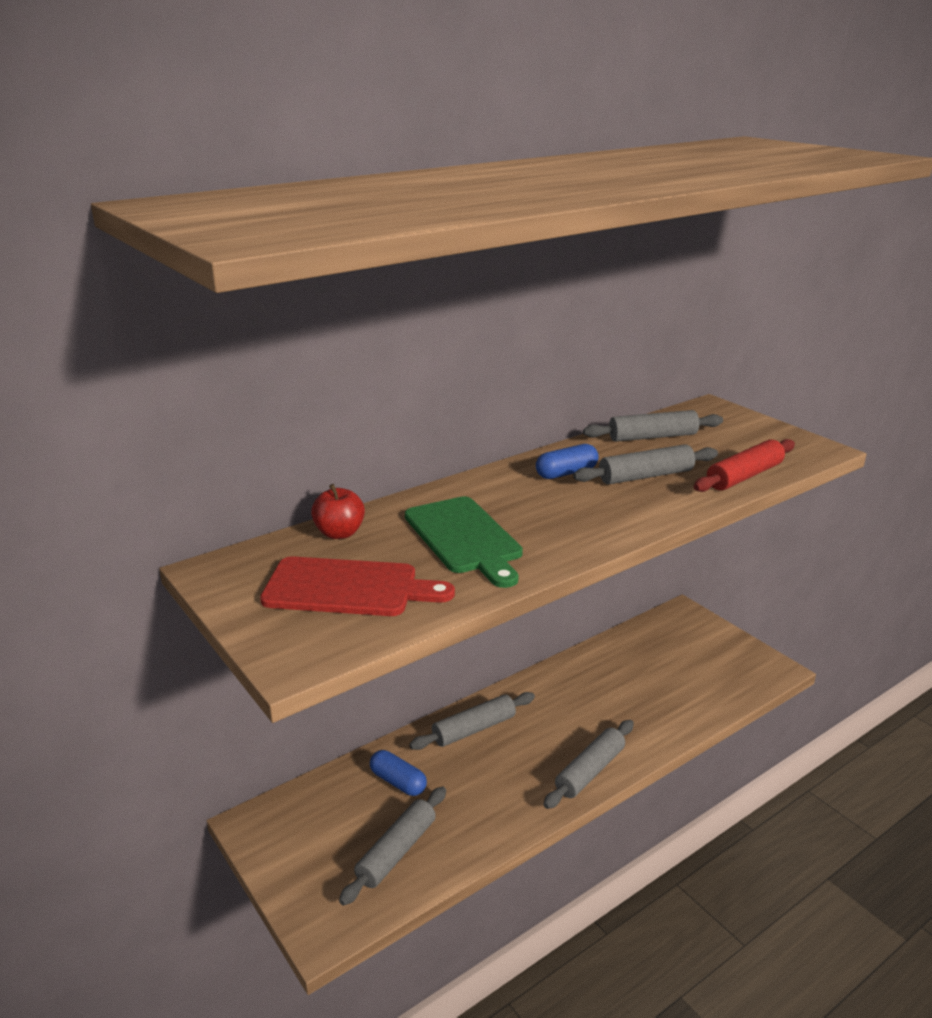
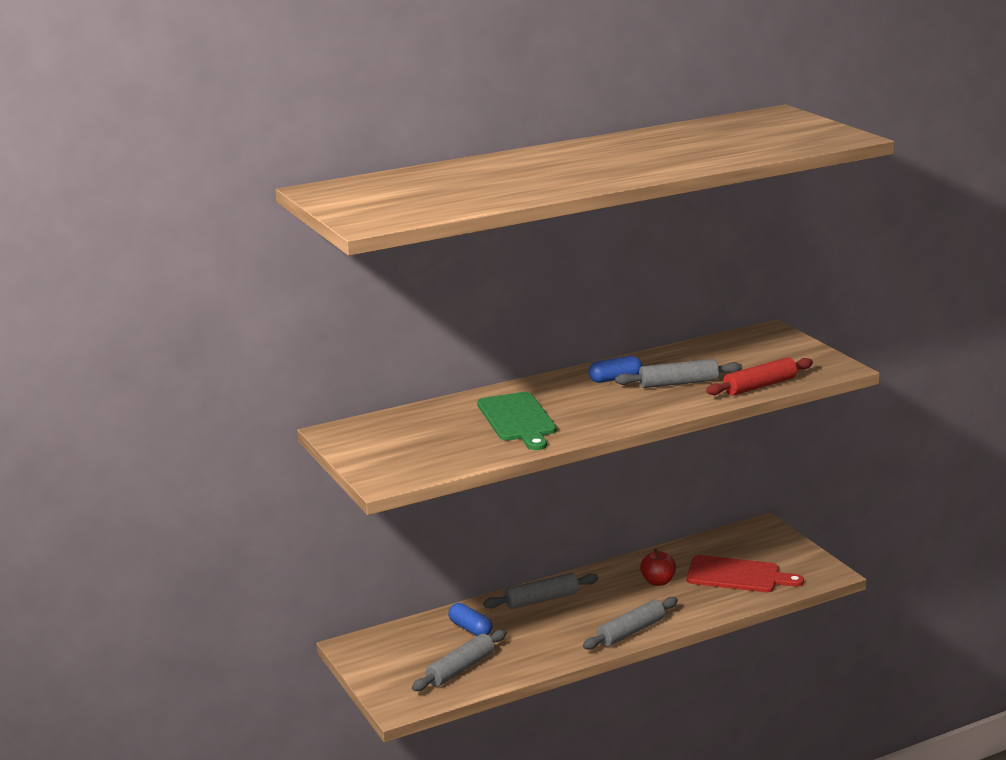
camera: 10 degrees right, 5 degrees down
(339, 533) = (426, 413): red apple -> red apple (658, 582)
(348, 588) = (426, 446): red cutting board -> red cutting board (737, 575)
(652, 437) = (702, 354): grey rolling pin -> none

